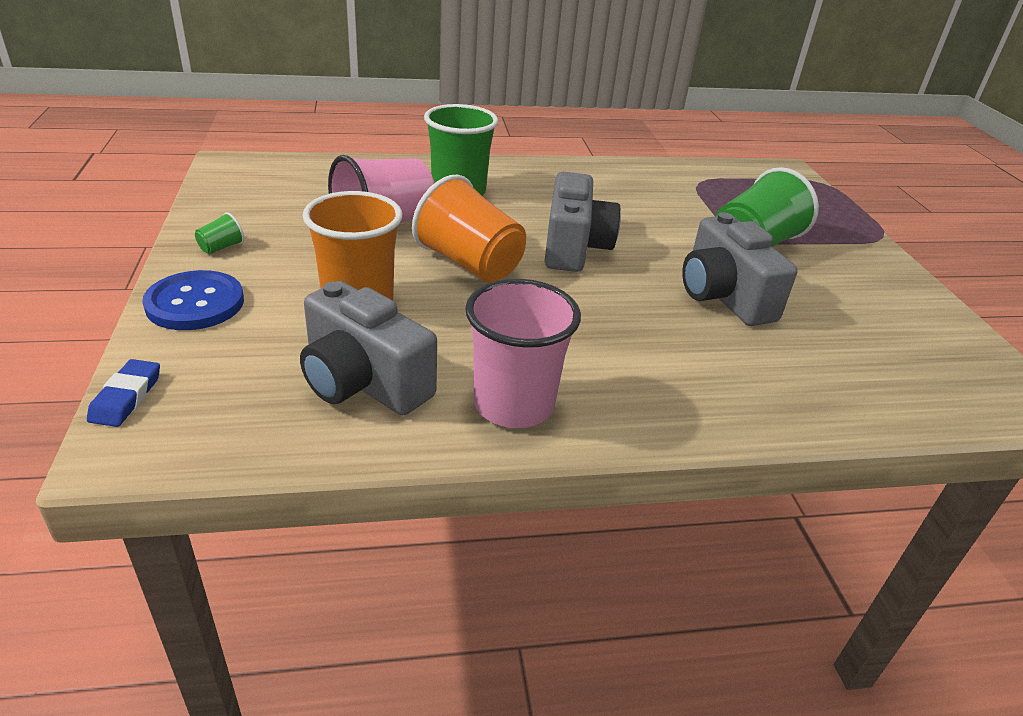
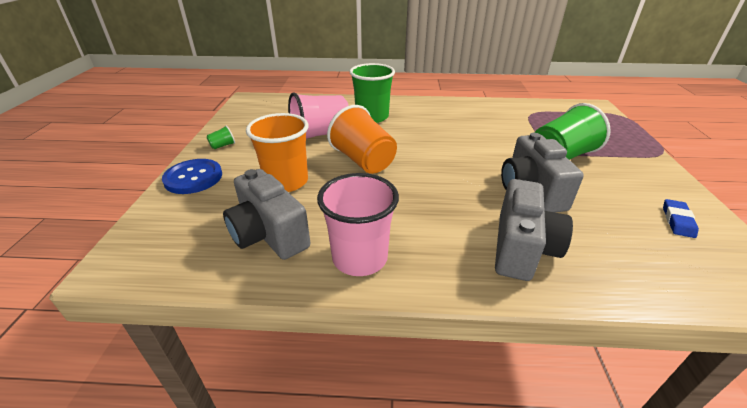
camera: 15 degrees right, 0 degrees up
(126, 397) = (129, 233): blue eraser -> blue eraser (677, 221)
(574, 247) = (434, 153): grey camera -> grey camera (521, 248)

